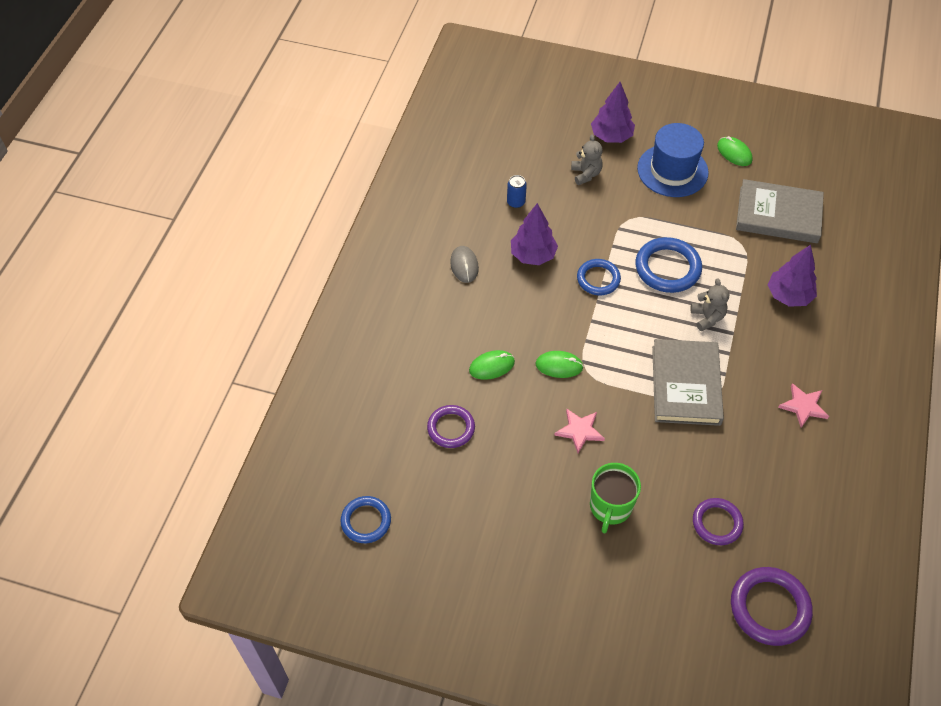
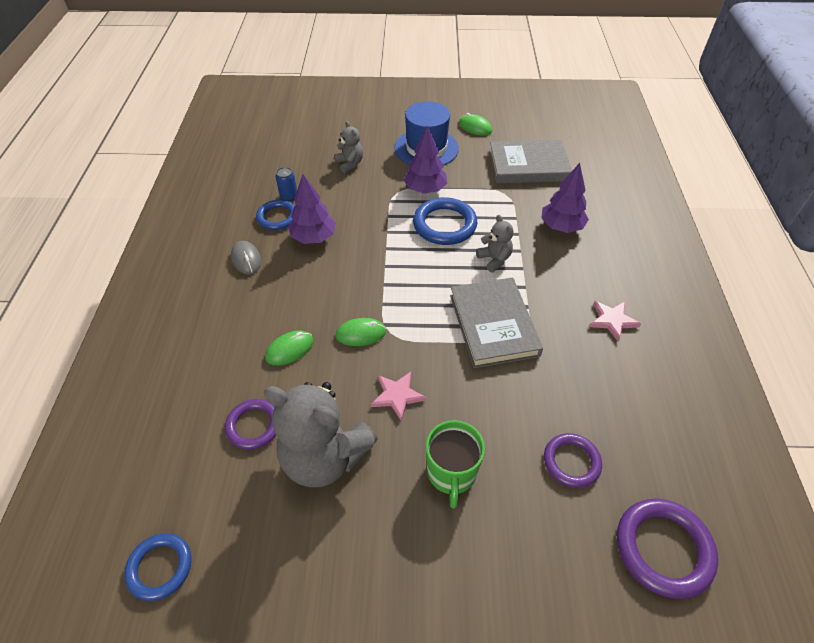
camera: 15 degrees left, 5 degrees down
(506, 468) = (324, 457): none -> grey teddy bear
(598, 279) = (382, 246): blue ring -> blue ring (277, 217)
(611, 136) = (366, 132): purple tree -> purple tree (425, 189)

